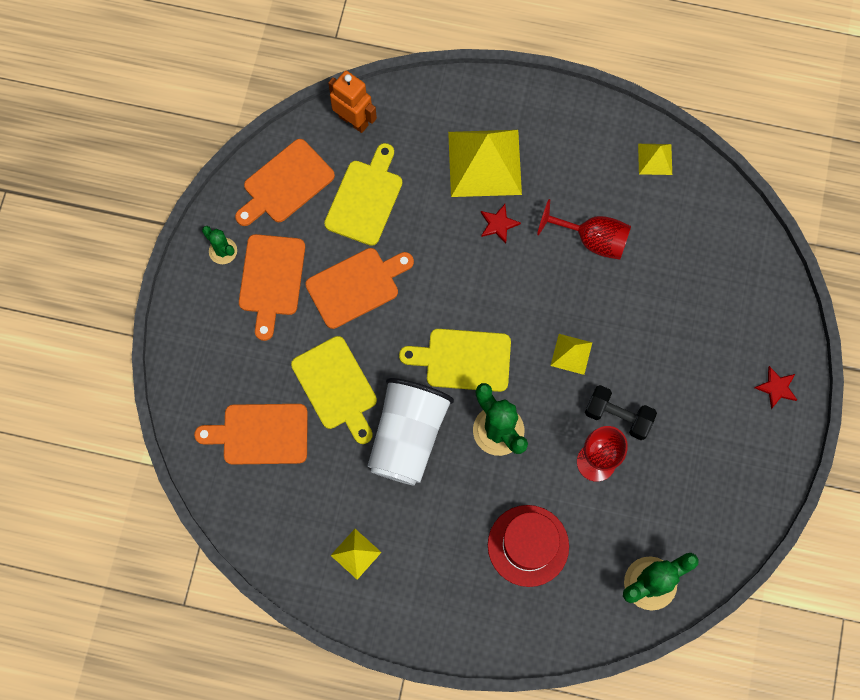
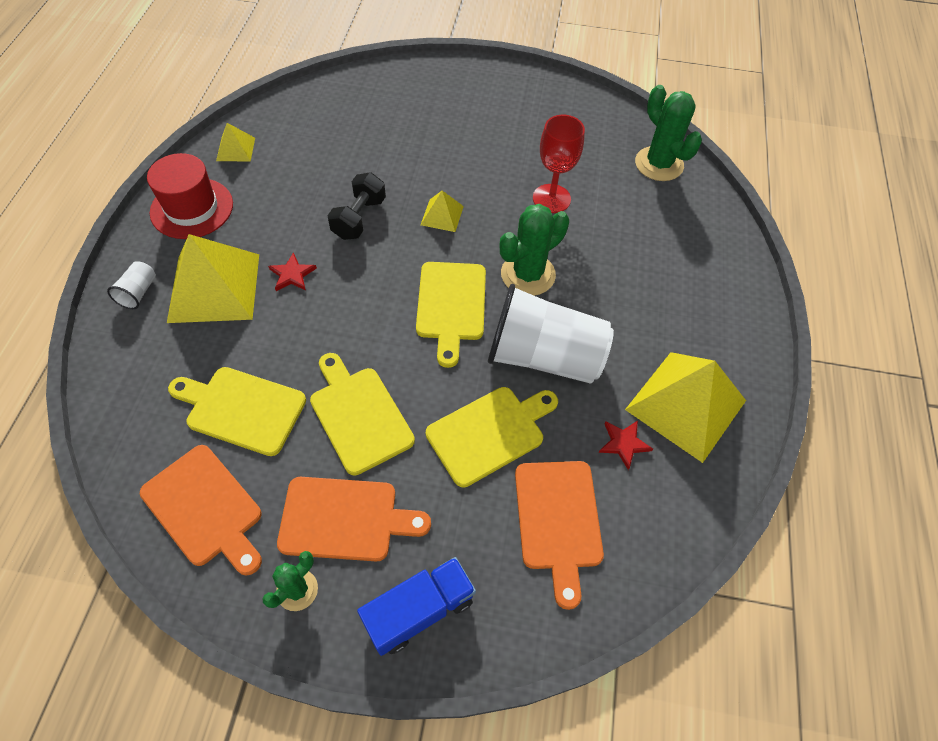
camera: 95 degrees left, 15 degrees down
(202, 332) = (419, 610): none -> blue truck
(354, 120) = (127, 426): orange robot -> none
(356, 286) = (359, 415): orange cutting board -> yellow cutting board
(356, 553) = (685, 404): yellow pyramid -> yellow pyramid, size x2.11
(479, 105) = (138, 292): none -> white cup
(528, 545) = (643, 250): red hat -> red hat (192, 208)
(592, 240) = (318, 197): red goblet -> none
(618, 416) = (504, 182): black dumbbell -> black dumbbell (359, 218)
(776, 388) = (469, 80): red star -> red star (623, 443)

